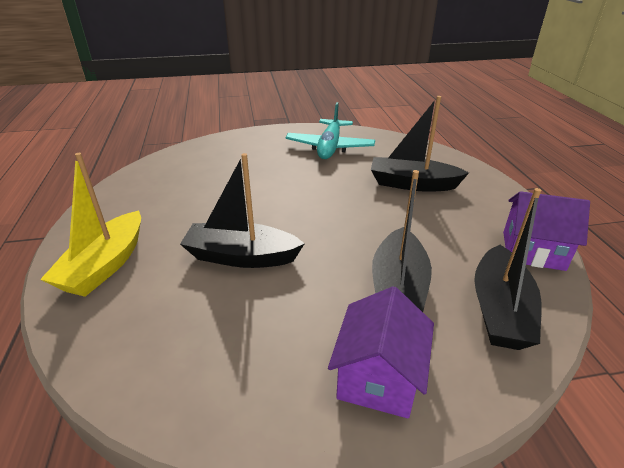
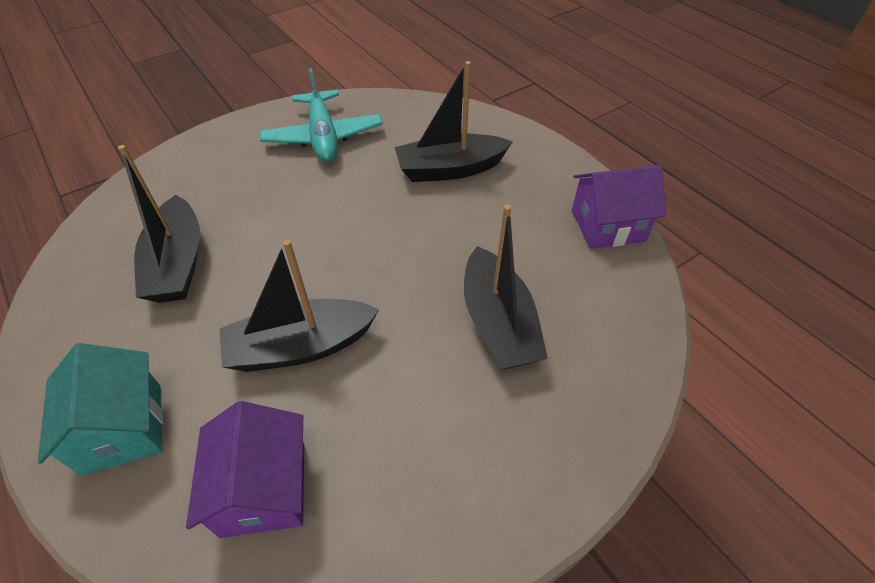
camera: 25 degrees left, 15 degrees up
(105, 265) = (123, 428): yellow boat -> turquoise house
(378, 377) = (527, 441): purple house -> purple house (264, 489)
(499, 310) = (604, 313): black boat -> black boat (178, 263)

